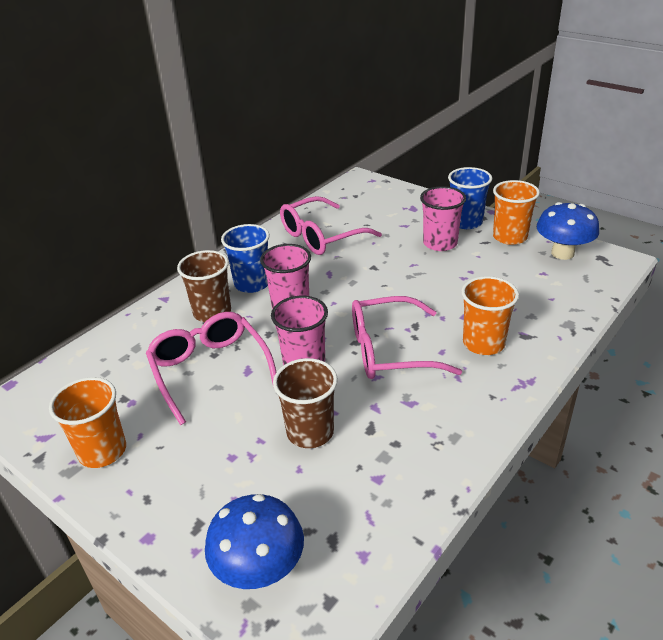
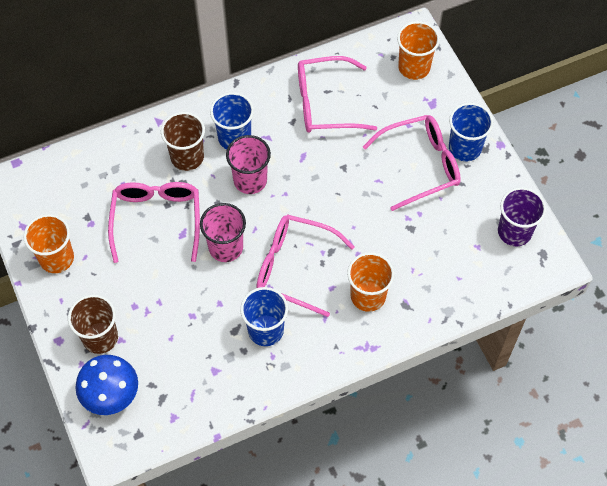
camera: 25 degrees right, 25 degrees up
(310, 432) = (194, 312): brown cup -> brown cup (100, 337)
(405, 414) = (265, 330): none -> blue cup
(440, 243) = (420, 165): pink cup -> pink glasses
(509, 237) = (487, 188): orange cup -> orange cup (414, 67)
(562, 253) = (514, 232): blue mushroom -> purple cup

